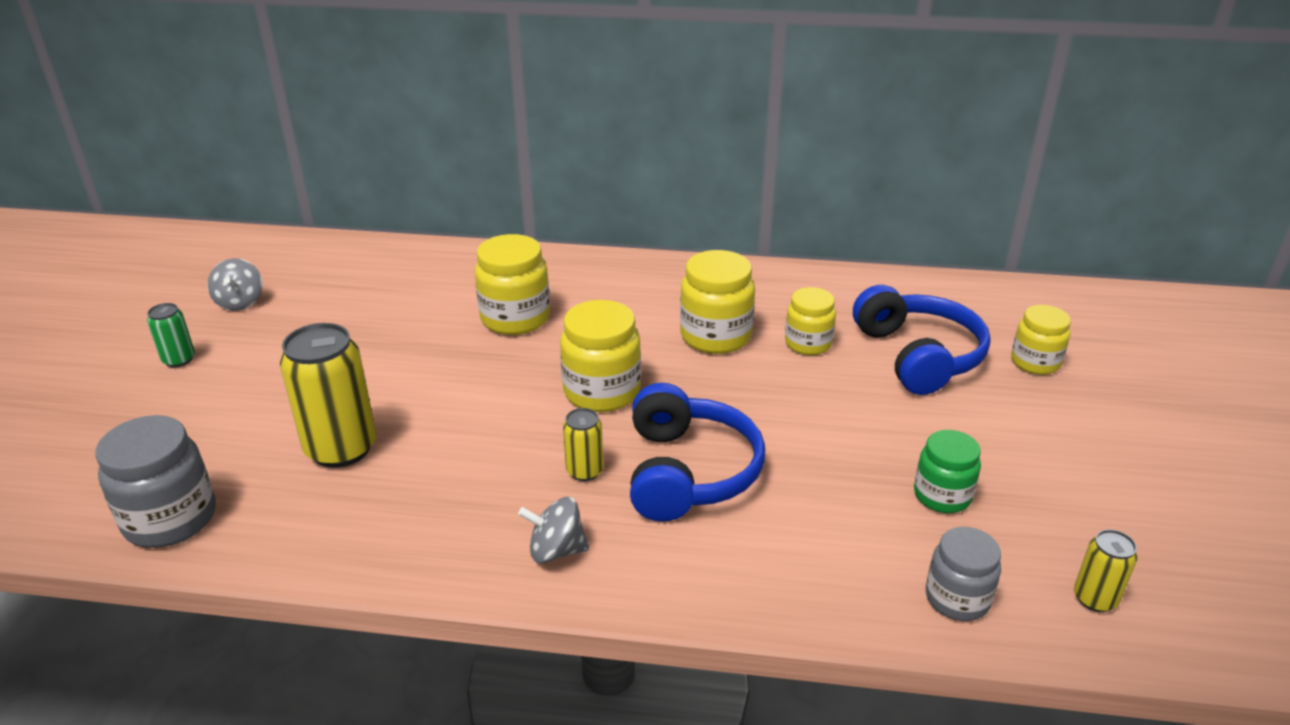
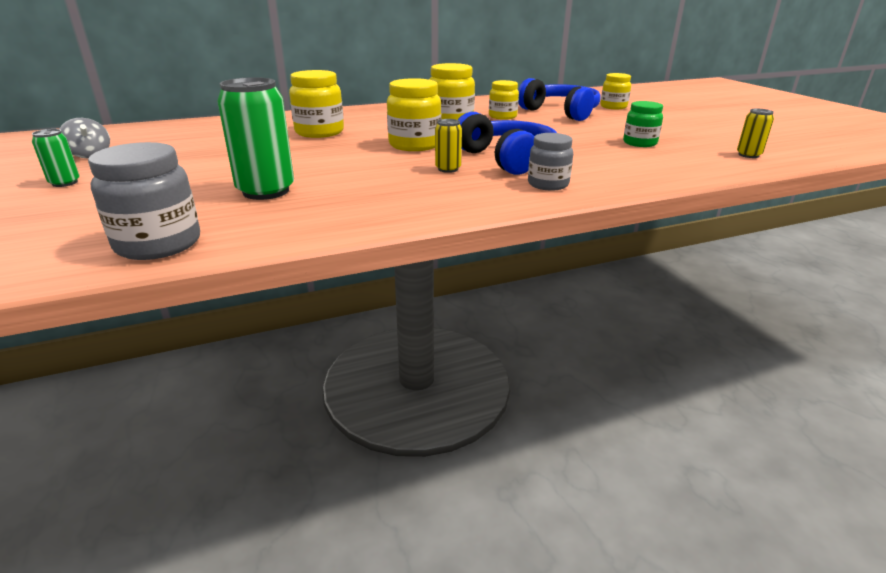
camera: 30 degrees left, 5 degrees down
(341, 449) = (266, 191): yellow can -> green can
(556, 550) = (476, 195): grey spinning top -> none
(957, 599) = (697, 166): grey jar -> grey jar (548, 184)

